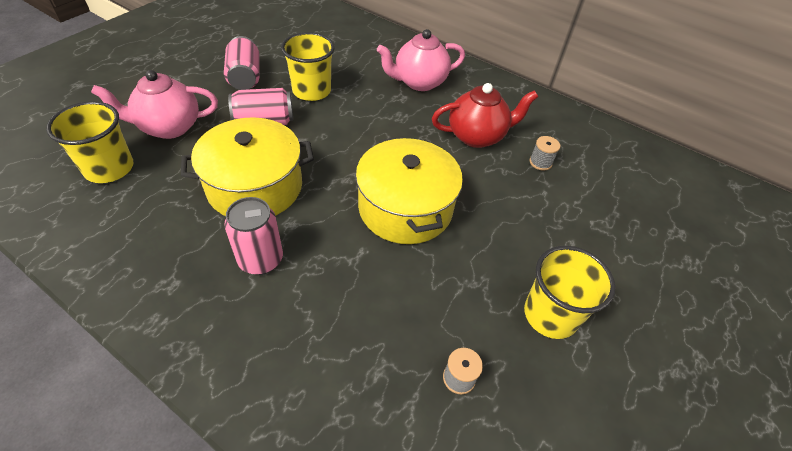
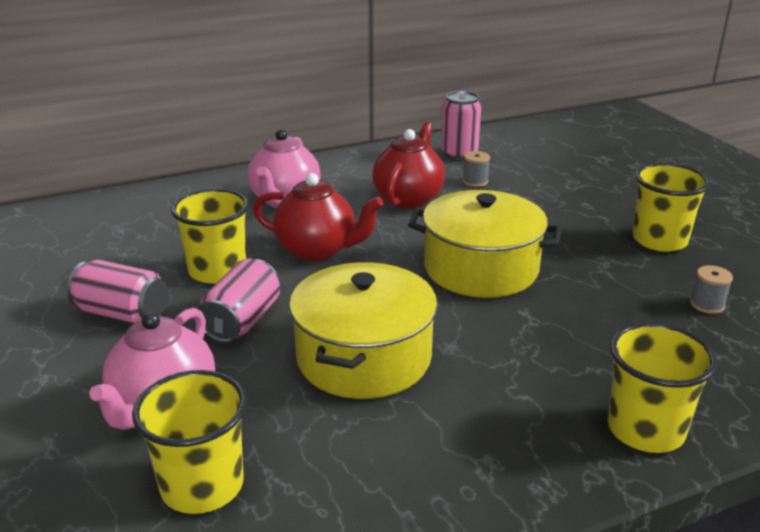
camera: 55 degrees left, 20 degrees down
(244, 369) = (645, 429): none -> yellow cup
(261, 259) = (492, 382): pink can -> pink can (459, 154)
(367, 120) = (317, 250): none -> red teapot

